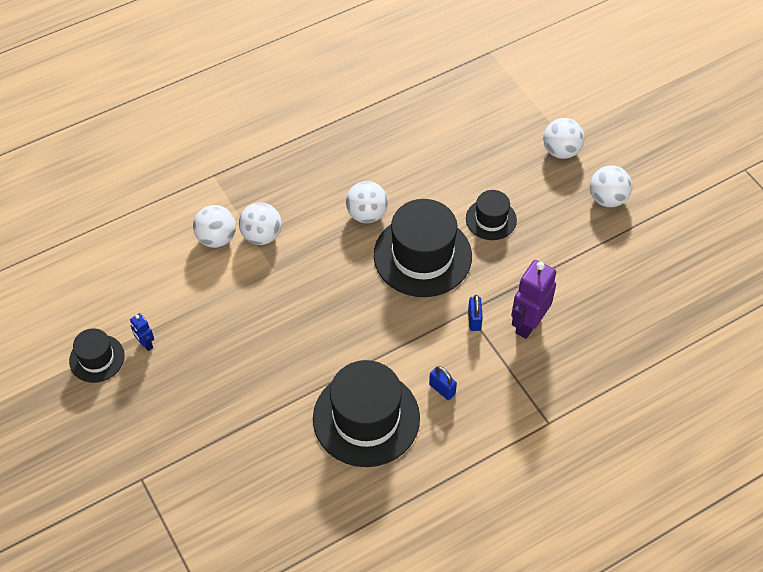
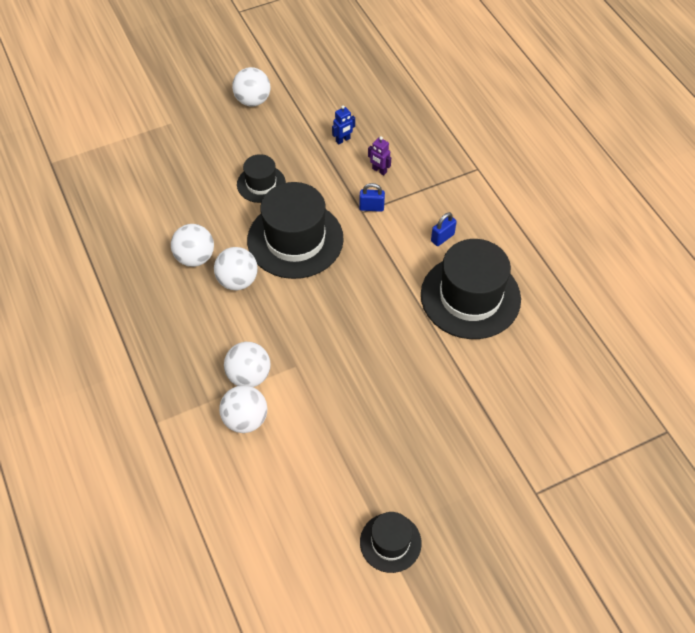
camera: 85 degrees left, 0 degrees up
(146, 344) = (375, 491): blue robot -> blue robot (343, 140)
(528, 324) = (379, 170): purple robot -> purple robot, size x0.49
(561, 151) = (191, 124): white ball -> white ball (195, 257)

